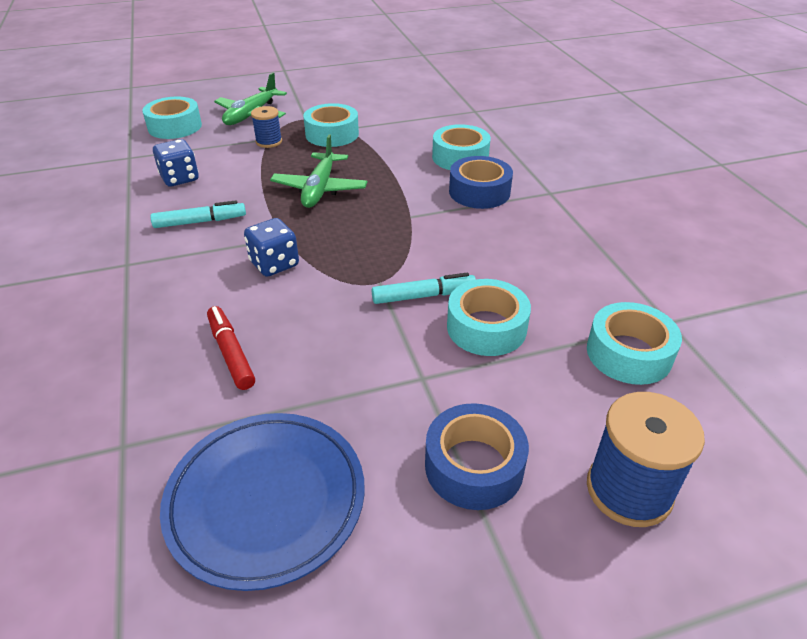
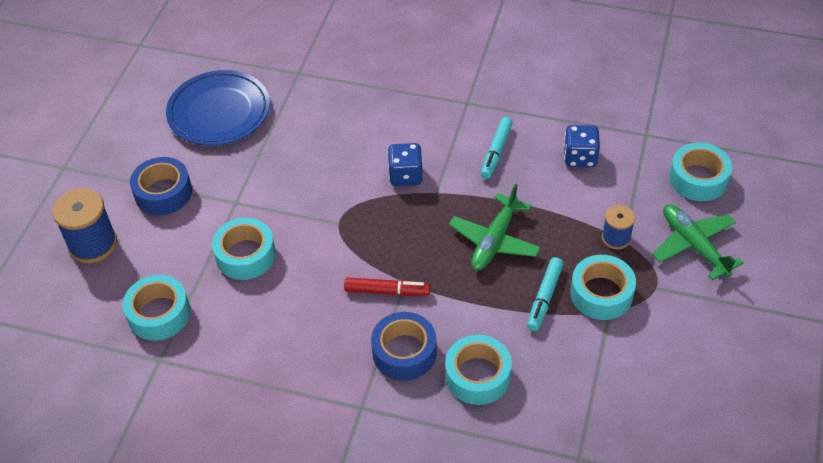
camera: 125 degrees right, 10 degrees up
(231, 353) = (331, 128): red marker -> red marker (387, 291)
(320, 189) = (494, 241): green plane -> green plane turned 105 degrees counterclockwise
(423, 296) = (303, 239): turquoise marker -> turquoise marker (544, 298)

